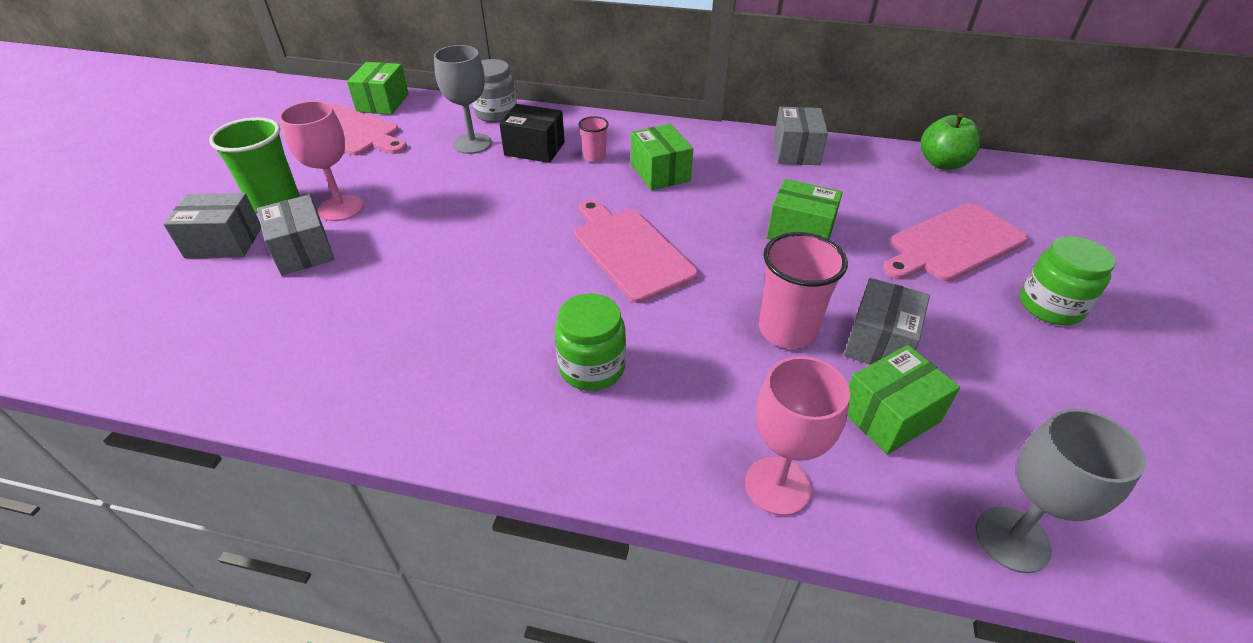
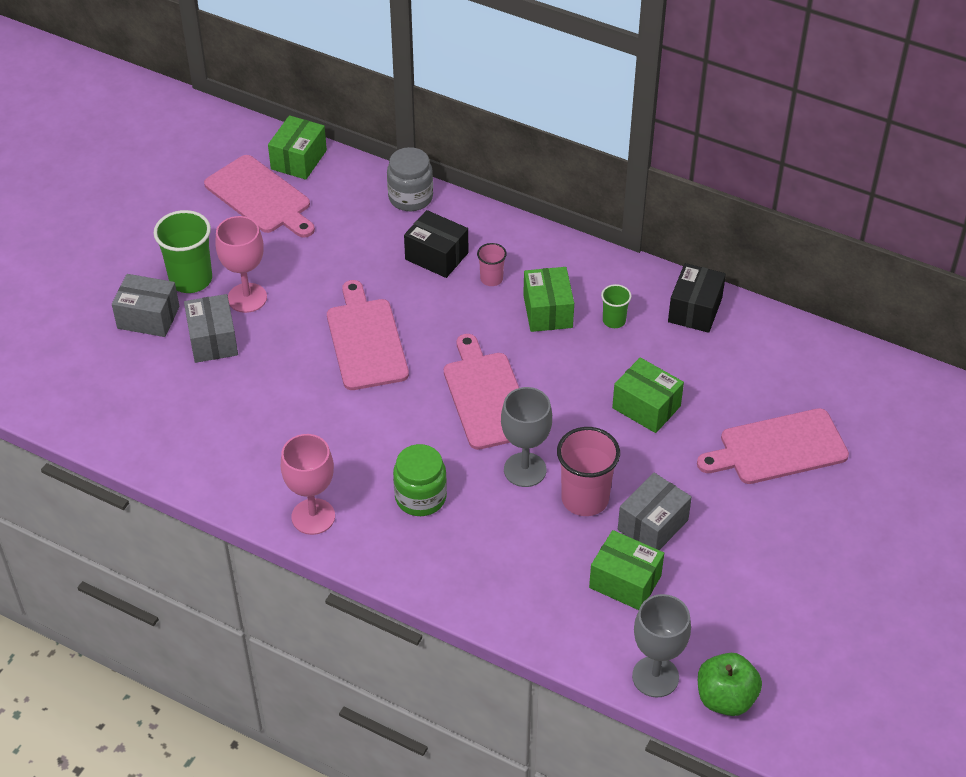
camera: 15 degrees right, 5 degrees up
(472, 144) = (378, 237): grey goblet -> grey goblet (525, 470)
(480, 224) = (365, 340): none -> pink cutting board
(727, 170) = (614, 320): none -> green cup
(777, 486) = (518, 610): pink goblet -> pink goblet (313, 516)
(796, 151) = (695, 310): grey box -> black box
(890, 415) = (625, 582): green box -> green box turned 45 degrees clockwise
(942, 163) = (834, 354): green apple -> green apple (725, 698)
(1050, 306) = (817, 525): green jar -> none

